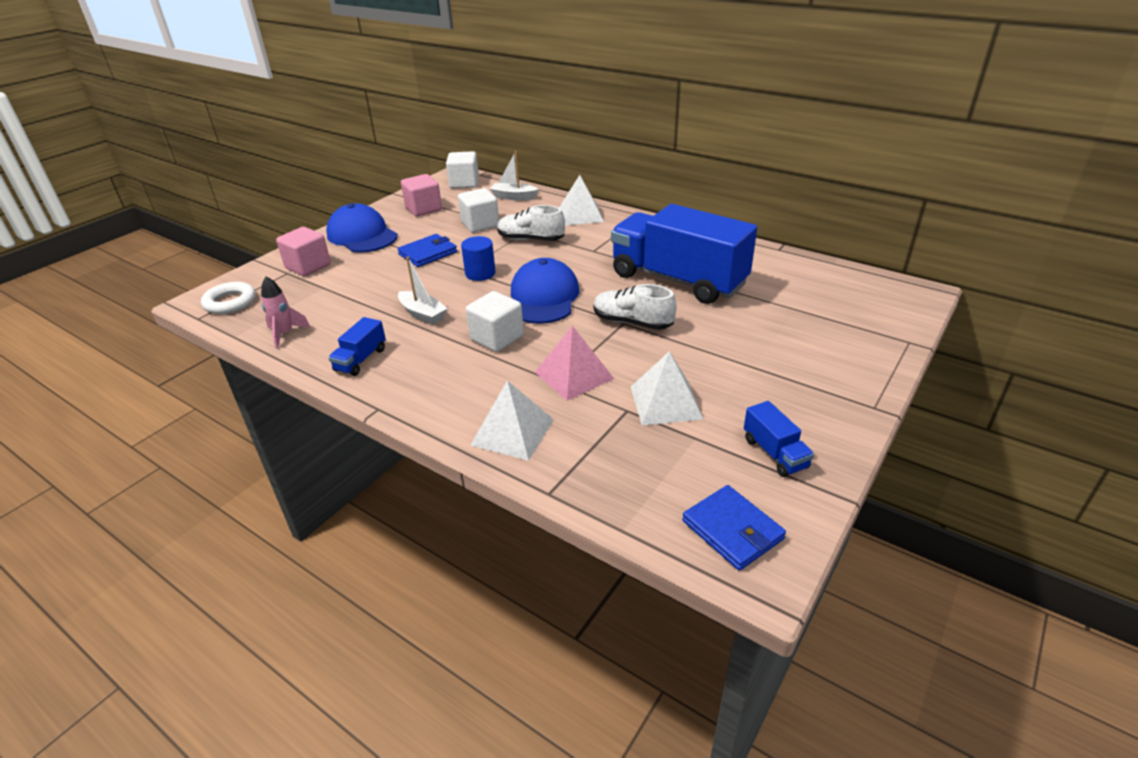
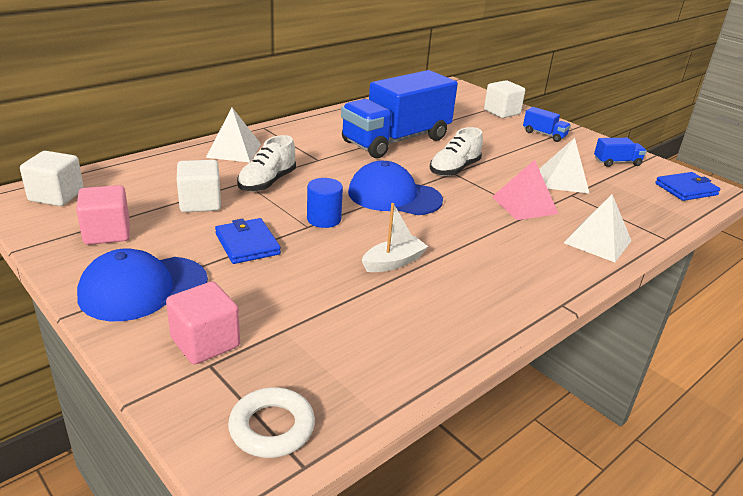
camera: 80 degrees left, 5 degrees down
(285, 334) = (395, 366): pink rocket -> none
(361, 359) = (473, 309): blue truck -> blue truck (544, 134)
(497, 338) = (457, 228): white cube -> white cube (501, 112)
(513, 197) = (144, 174): white boat -> none

